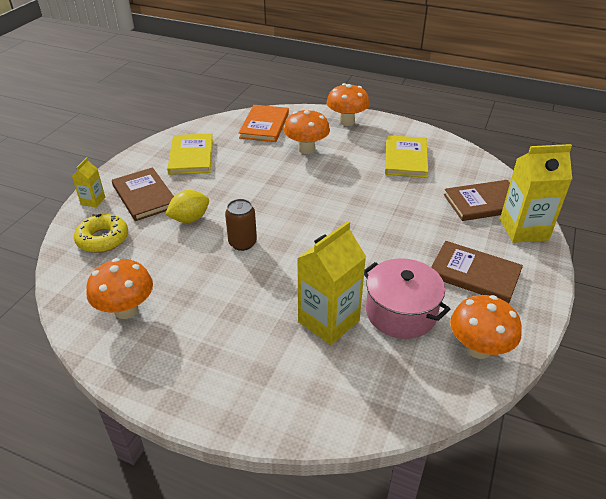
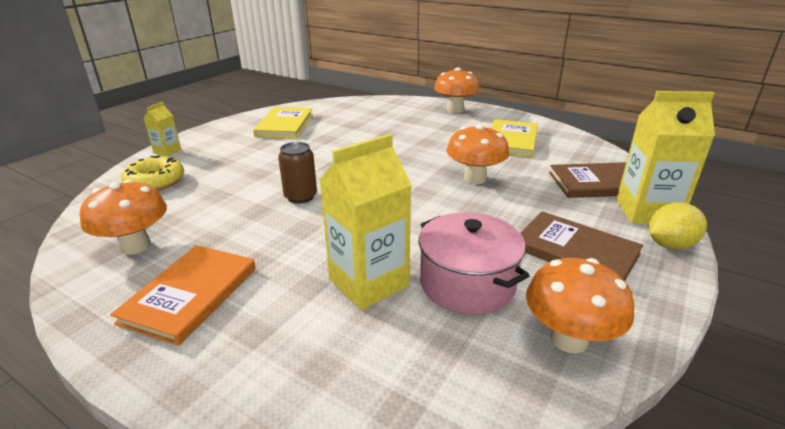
camera: 10 degrees right, 10 degrees down
(144, 196) = (220, 151): brown book -> none
(190, 219) = (255, 172): yellow lemon -> yellow lemon (670, 245)
(264, 125) = (369, 108): orange book -> orange book (190, 295)
(306, 149) = (405, 127): orange mushroom -> orange mushroom (475, 178)

